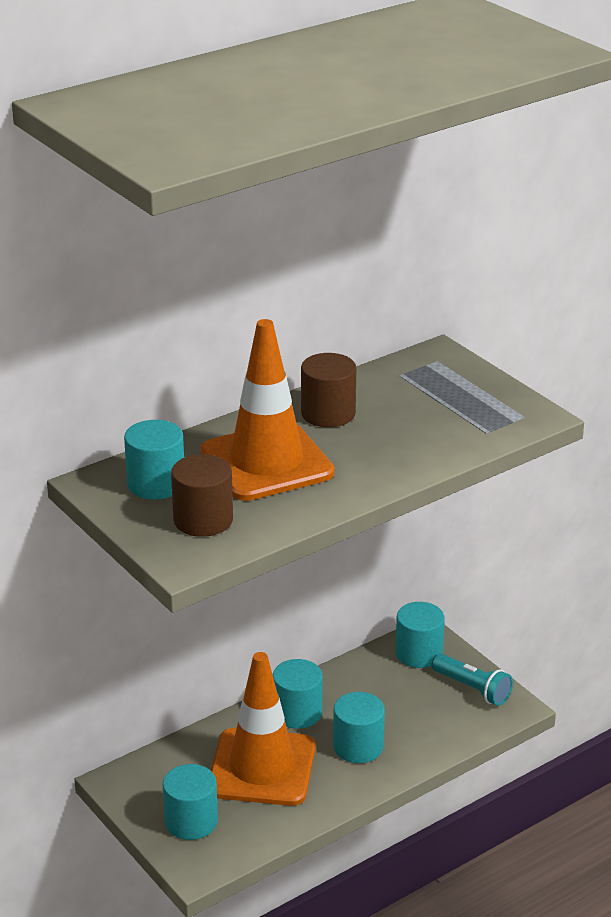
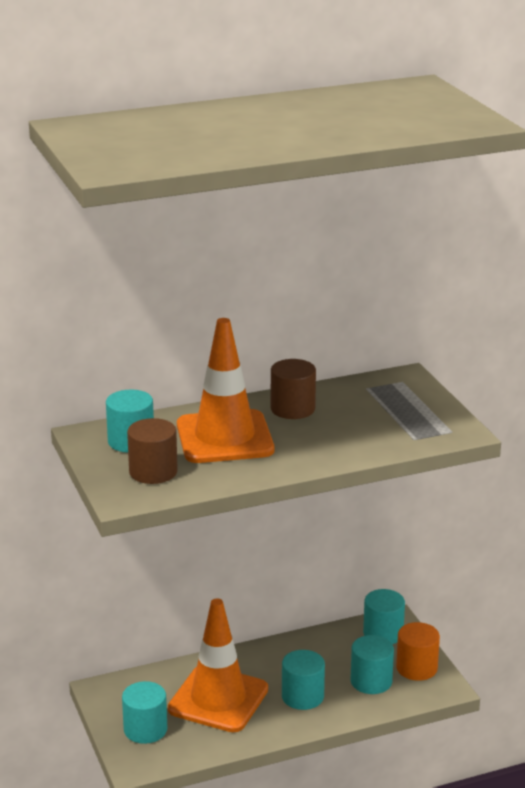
camera: 15 degrees right, 5 degrees down
(297, 712) = (264, 662): turquoise cylinder -> turquoise cylinder (371, 681)
(472, 689) = (416, 668): turquoise flashlight -> orange cylinder

